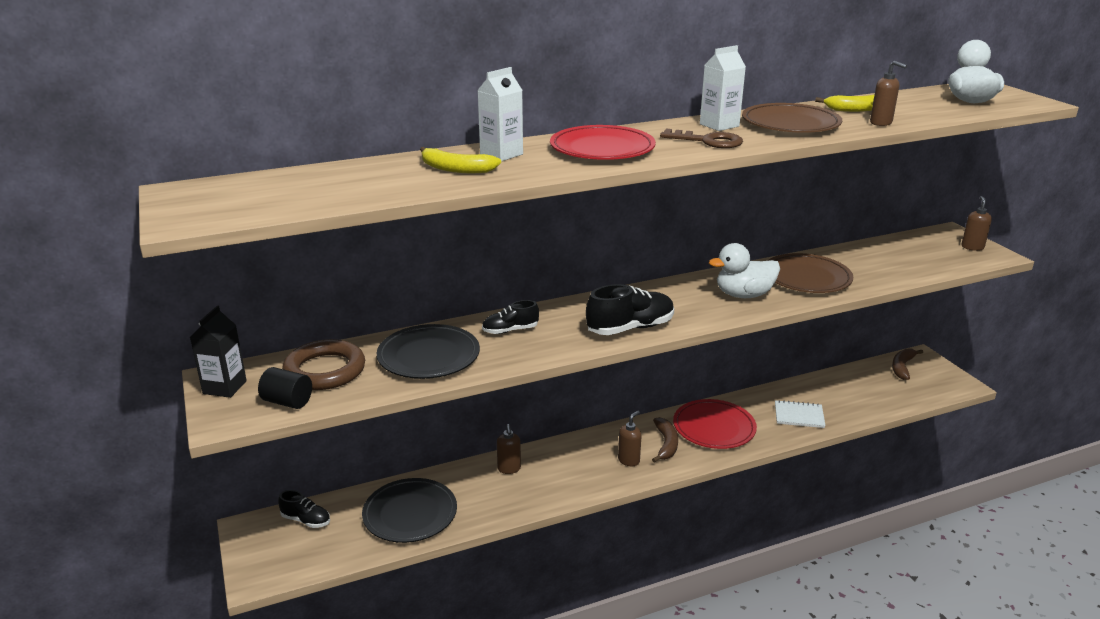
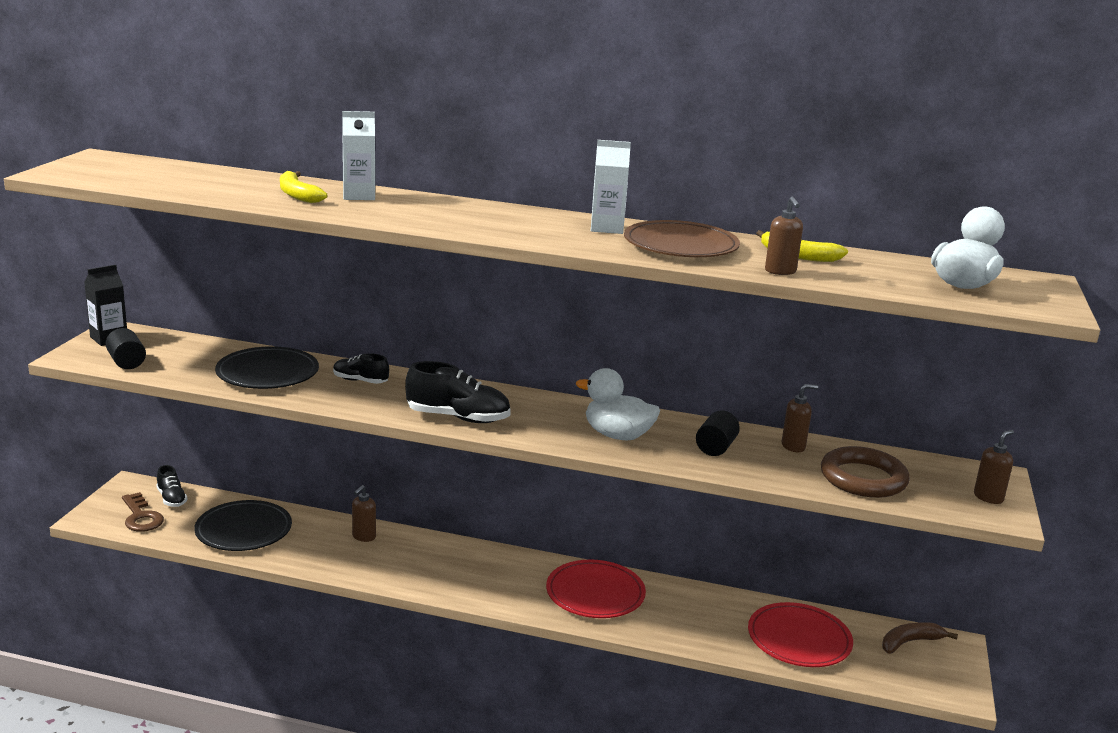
camera: 35 degrees right, 5 degrees down
(325, 370) = (184, 354): brown ring -> brown ring (863, 478)
(602, 149) = (447, 214): red plate -> red plate (799, 639)
(629, 460) = (472, 580): brown soap dispenser -> brown soap dispenser (793, 446)
(666, 444) = (526, 584): brown banana -> none
(708, 141) = (554, 235): brown key -> brown key (141, 517)
(799, 415) = (702, 626): white notebook -> none
(806, 278) = (715, 448): brown plate -> black cylinder

